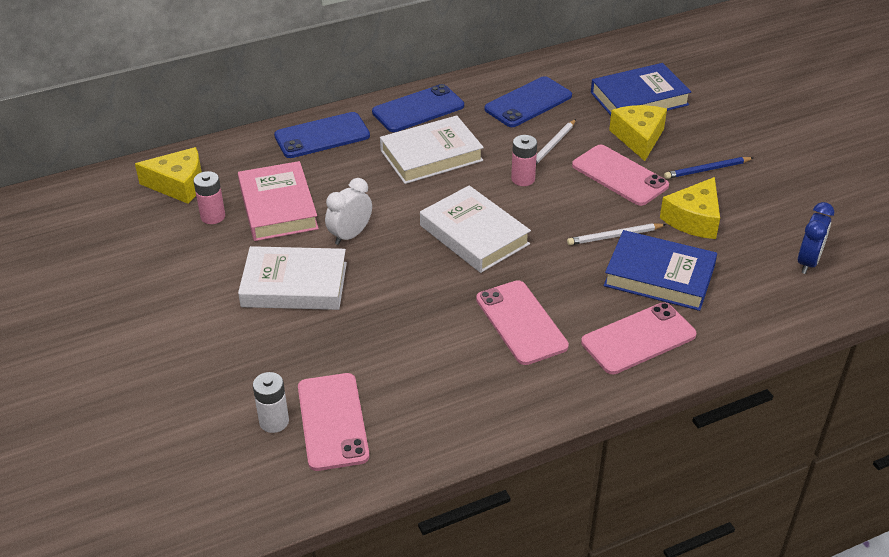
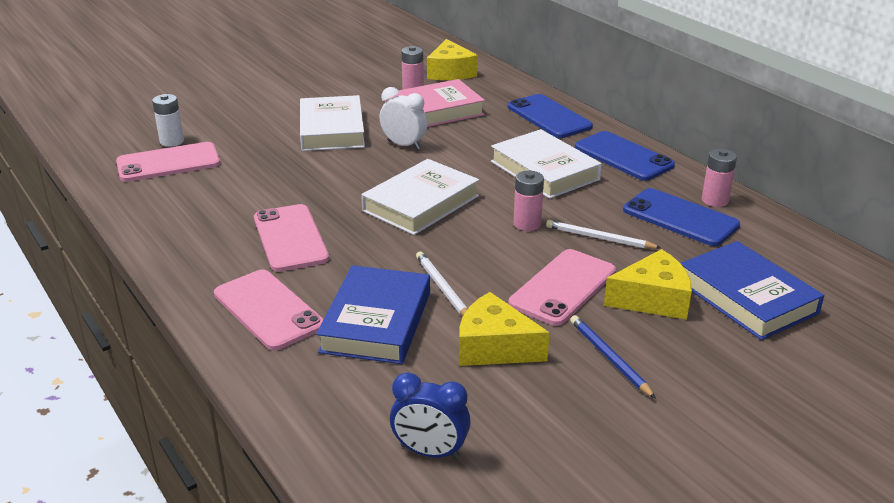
camera: 80 degrees right, 10 degrees down
(505, 81) = (715, 200): none -> pink battery
(521, 322) = (290, 238): pink phone -> pink phone turned 75 degrees counterclockwise

